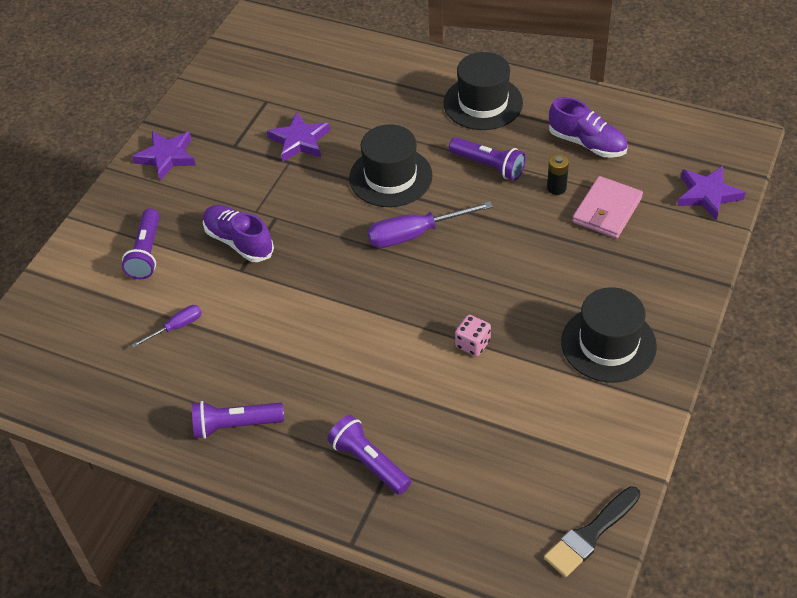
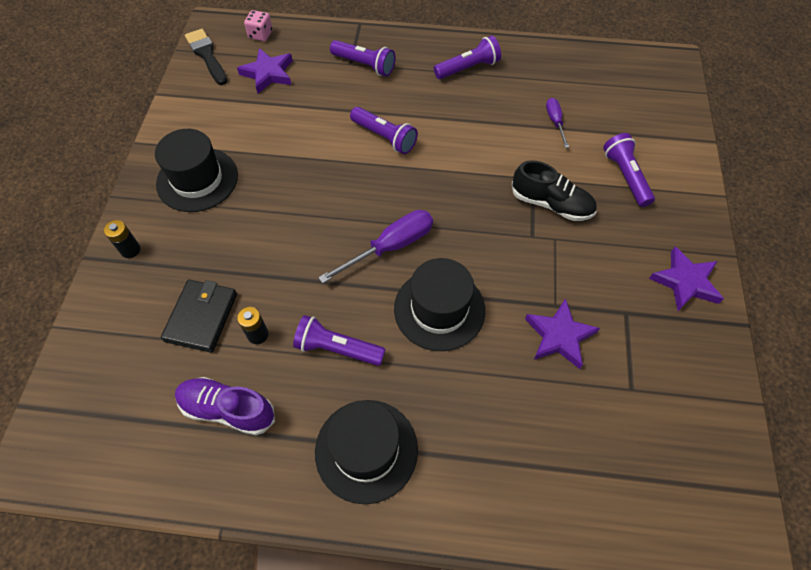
camera: 160 degrees right, 10 degrees up
(176, 327) = (555, 122): purple screwdriver -> purple screwdriver turned 135 degrees clockwise
(239, 242) = (551, 204): purple shoe -> black shoe
(380, 350) = (384, 137): none -> purple flashlight
(473, 344) = (311, 157): pink dice -> pink dice (260, 35)
(590, 534) = (206, 55): black brush -> black brush turned 60 degrees counterclockwise
(607, 210) = (201, 317): pink wallet -> black wallet
(680, 282) = (130, 250): none -> black battery
(707, 195) = (90, 362): purple star -> purple star (268, 73)

